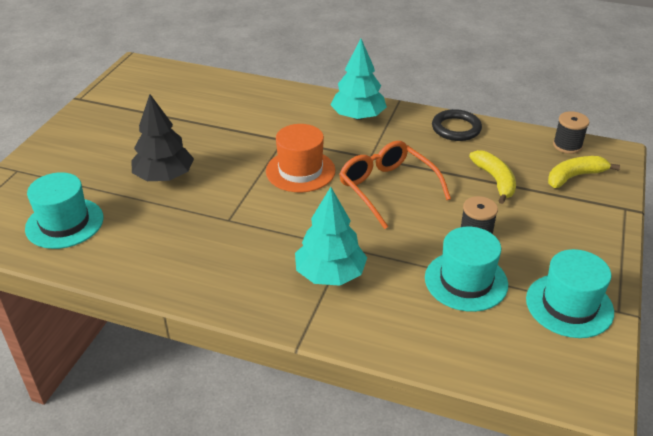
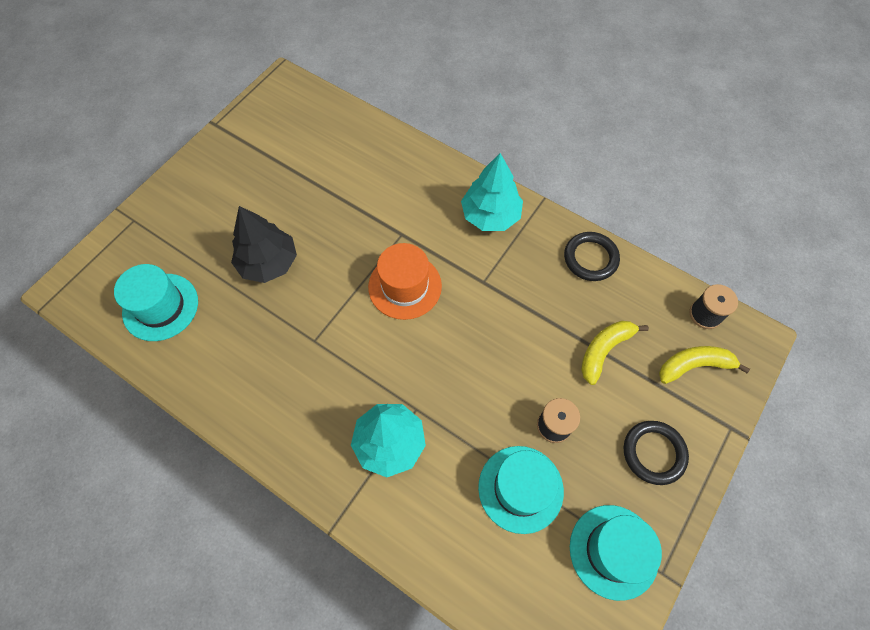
camera: 15 degrees right, 25 degrees up
(387, 188) = (485, 334): orange glasses -> none
(495, 180) = (604, 350): yellow banana -> yellow banana turned 135 degrees counterclockwise
(570, 235) = (653, 453): none -> black ring

